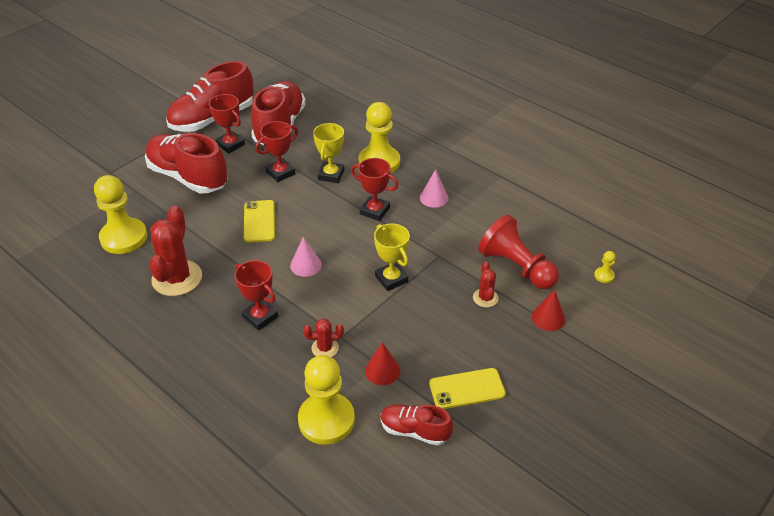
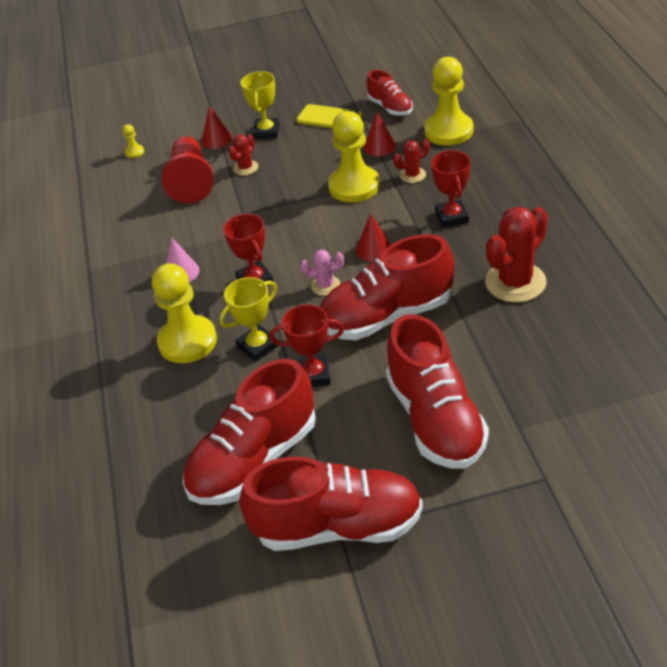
camera: 140 degrees left, 0 degrees up
(123, 237) = (559, 356): yellow pawn -> yellow pawn (354, 186)
(230, 144) = (344, 455): red trophy -> none
(259, 221) = (386, 316): yellow phone -> red shoe
(306, 265) = (374, 249): pink cone -> red cone
(320, 226) = (325, 285): none -> pink cactus
(325, 348) = (412, 175): red cactus -> red cactus turned 45 degrees counterclockwise
(391, 279) = (306, 209): yellow trophy -> yellow trophy (266, 132)

